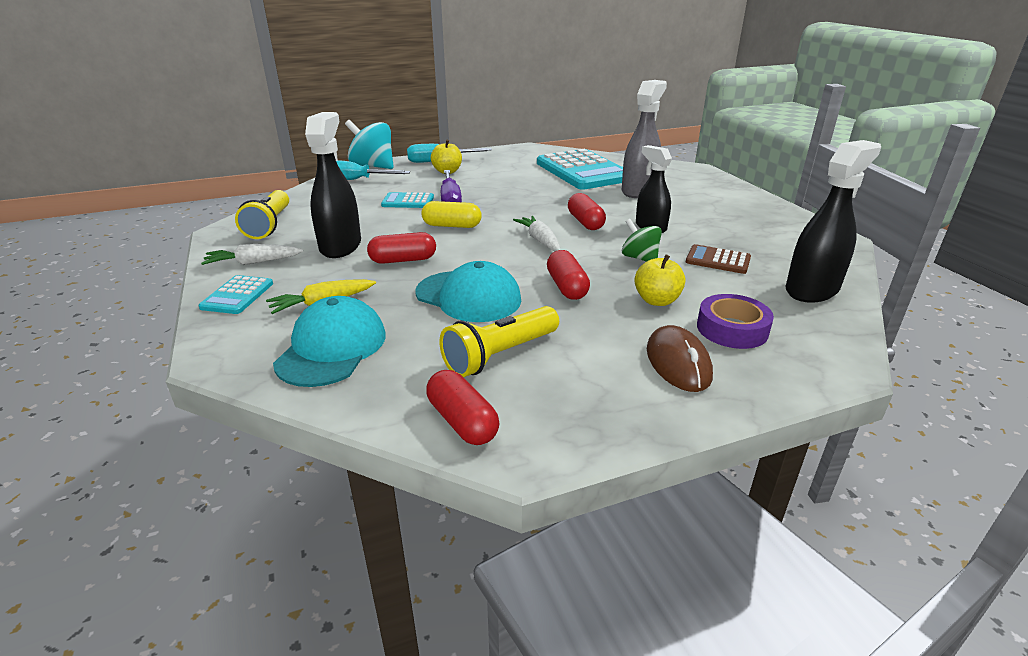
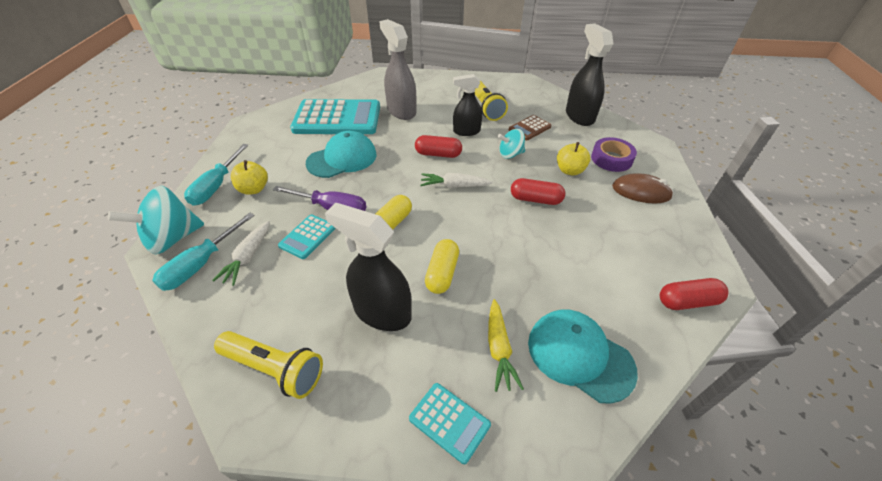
camera: 65 degrees left, 15 degrees up
(253, 262) = (374, 398): white carrot -> white carrot (248, 257)
(403, 260) = (442, 273): red capsule -> yellow capsule
(468, 296) = (527, 252): turquoise cap -> turquoise cap (342, 159)
(500, 355) = (615, 260): yellow flashlight -> yellow flashlight (486, 108)
(639, 258) = (510, 154): green spinning top -> turquoise spinning top

